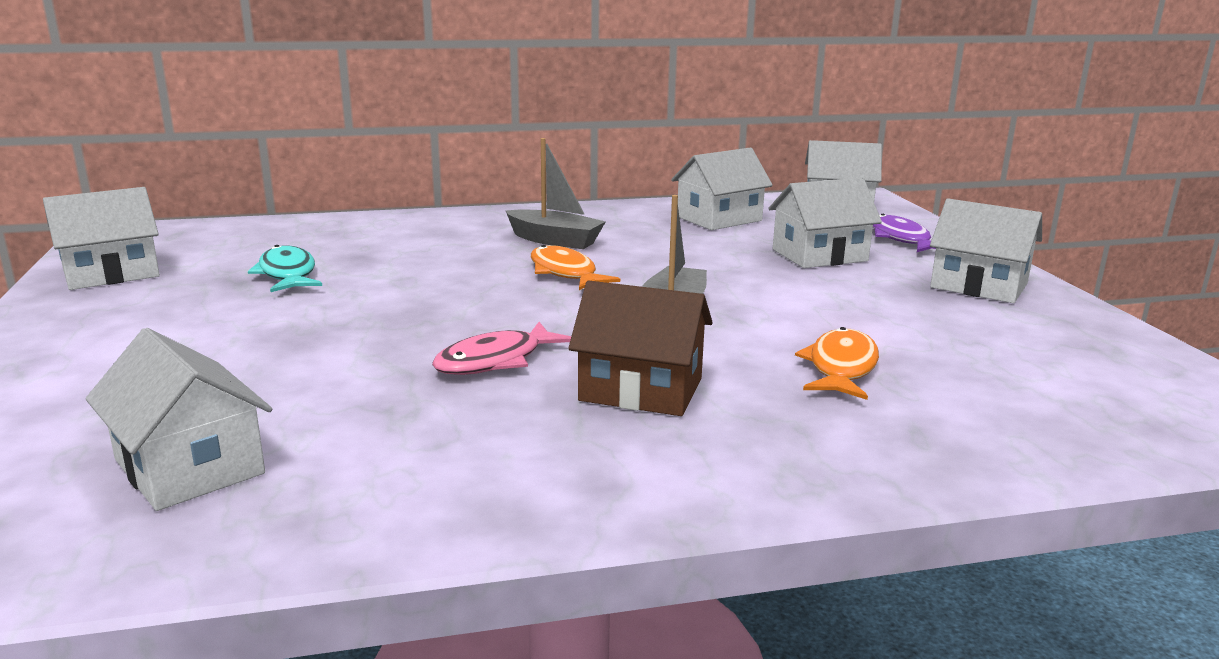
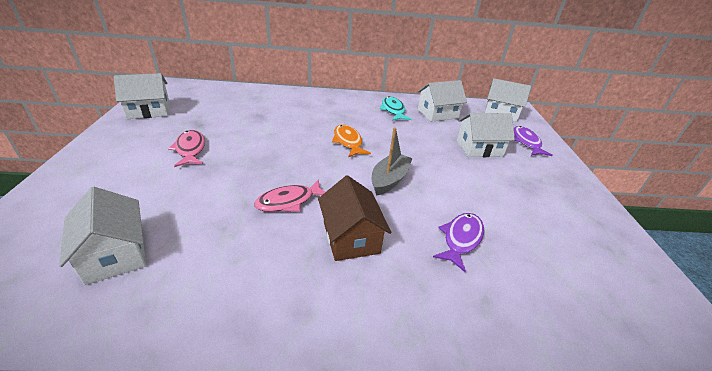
camera: 10 degrees right, 15 degrees up
(244, 317) = (190, 149): none -> pink fish
(287, 274) = (222, 123): turquoise fish -> turquoise fish (393, 110)
(554, 240) = (352, 118): grey boat -> none
(641, 389) = (350, 237): brown house -> brown house turned 45 degrees clockwise
(841, 368) = (461, 239): orange fish -> purple fish
(979, 286) = (557, 185): white house -> none

